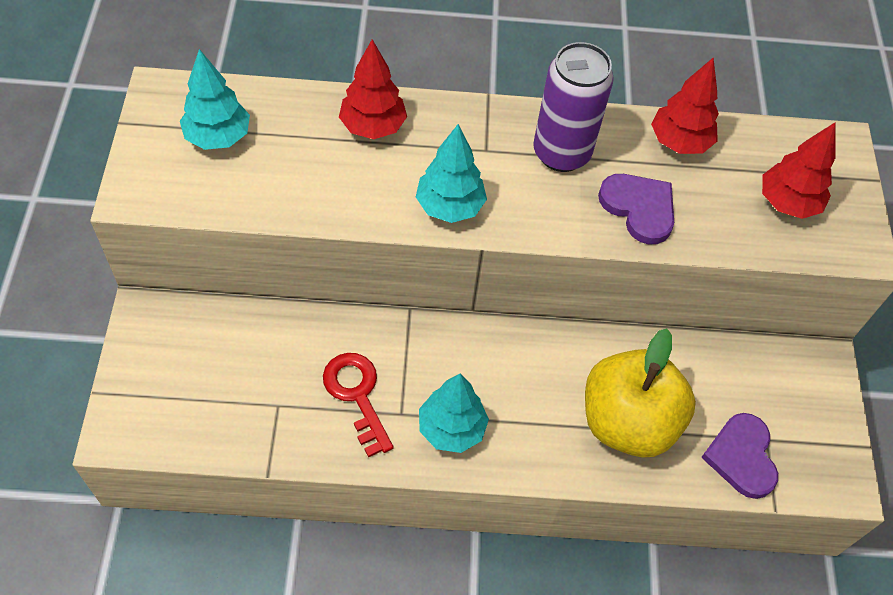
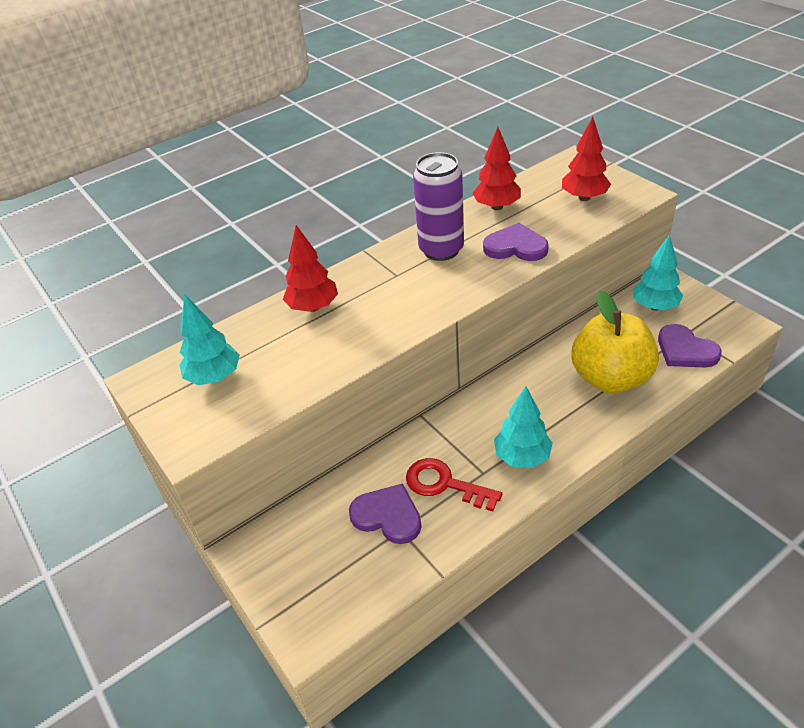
camera: 30 degrees left, 15 degrees down
(280, 383) = (387, 516): none -> purple heart
(449, 206) = (410, 314): turquoise tree -> turquoise tree (654, 306)

